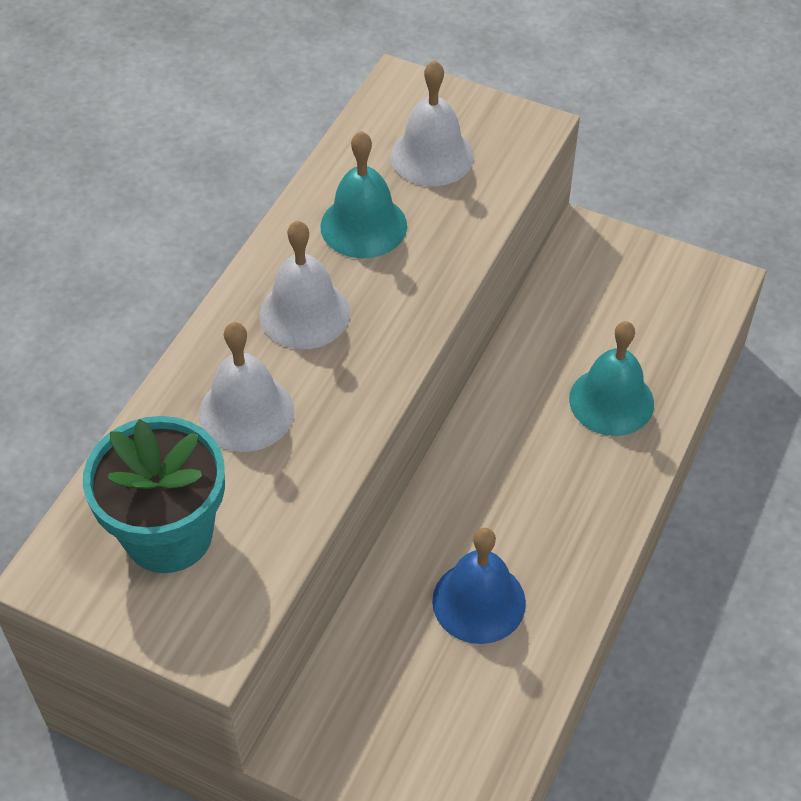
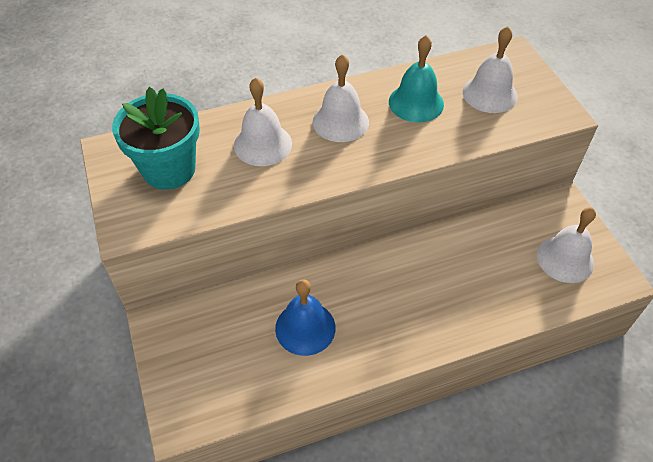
camera: 45 degrees right, 0 degrees up
(611, 401) = (483, 290): turquoise bell -> none
(651, 300) = (565, 259): none -> white bell

